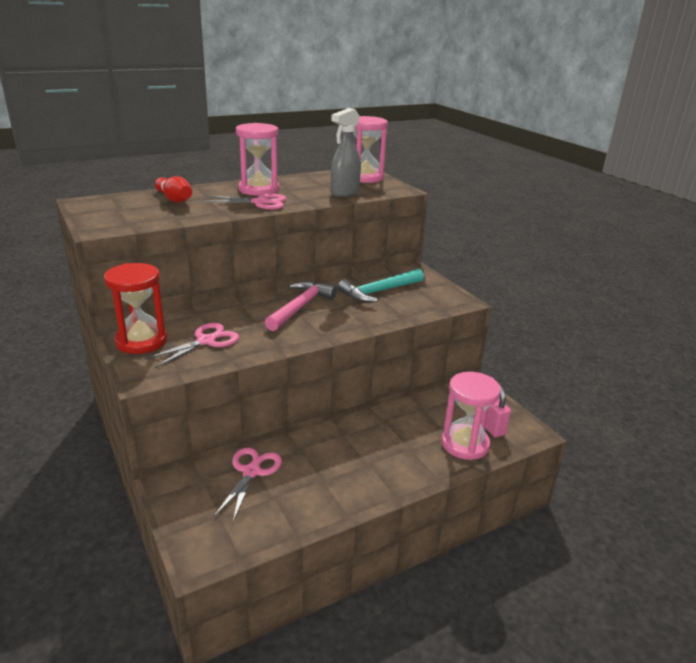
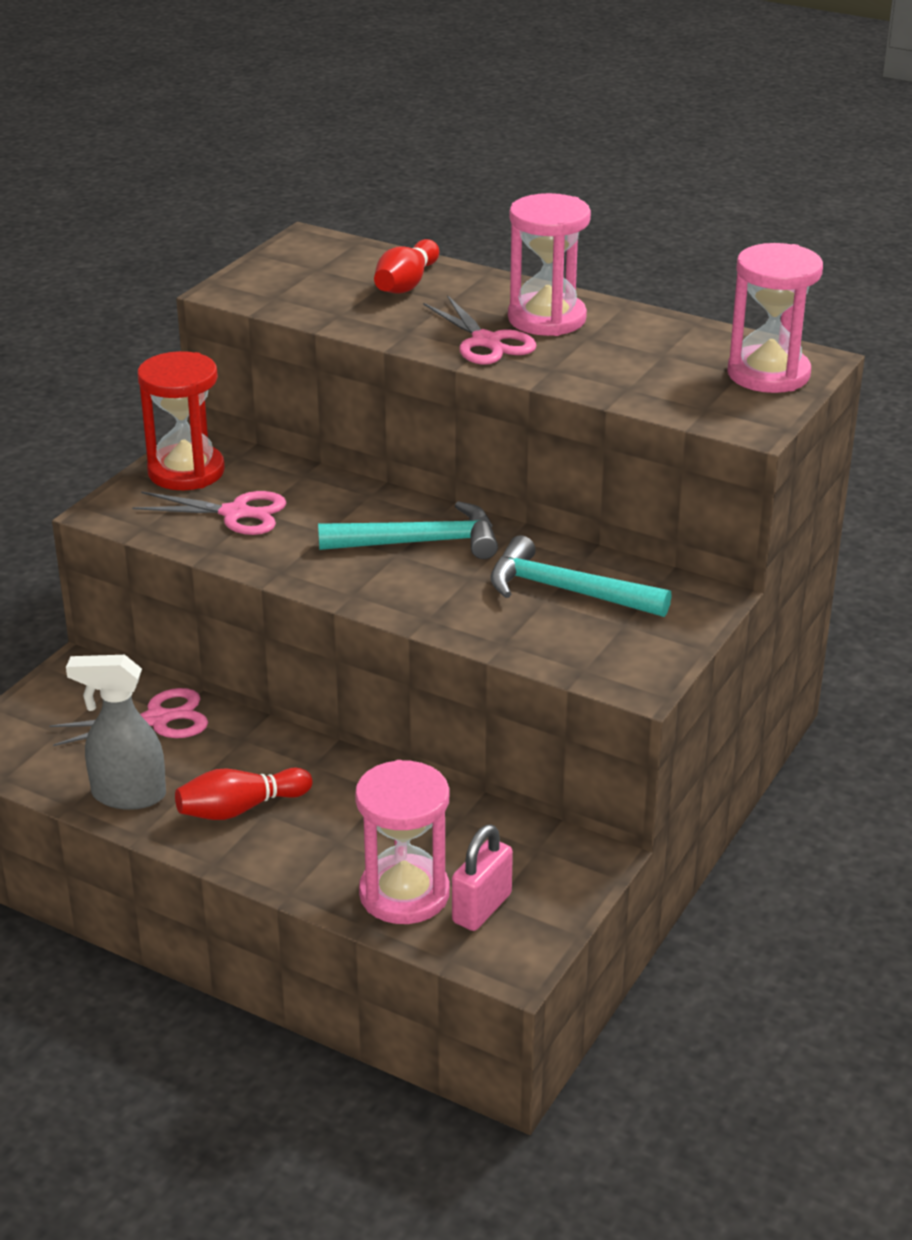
camera: 60 degrees right, 5 degrees up
(300, 307) = (420, 542): pink hammer -> turquoise hammer
(344, 193) = (646, 385): grey spray bottle -> grey spray bottle (127, 795)
(358, 470) = (240, 809): none -> red bowling pin

